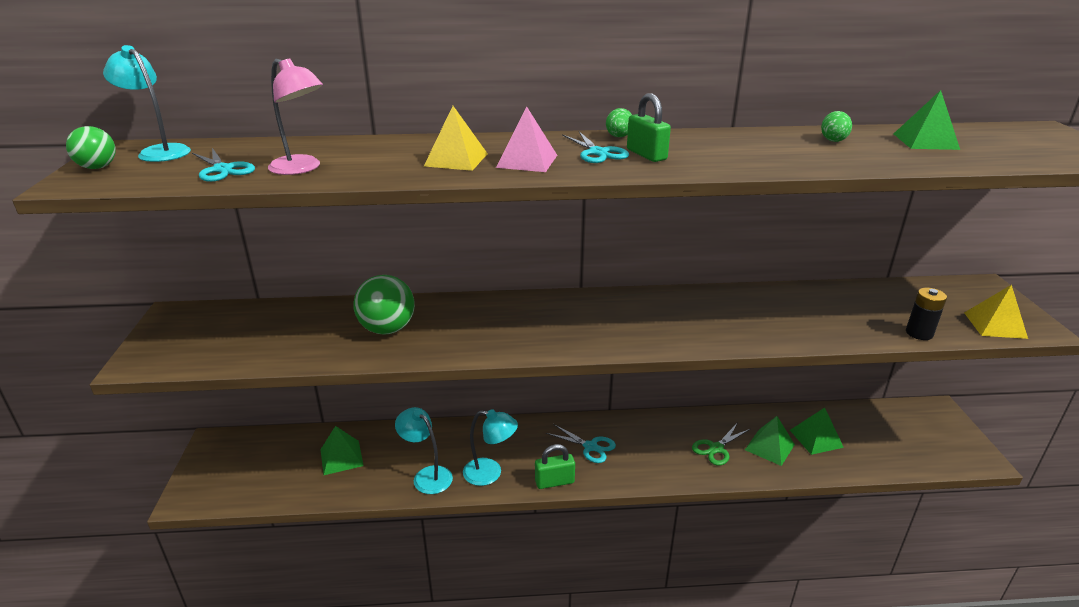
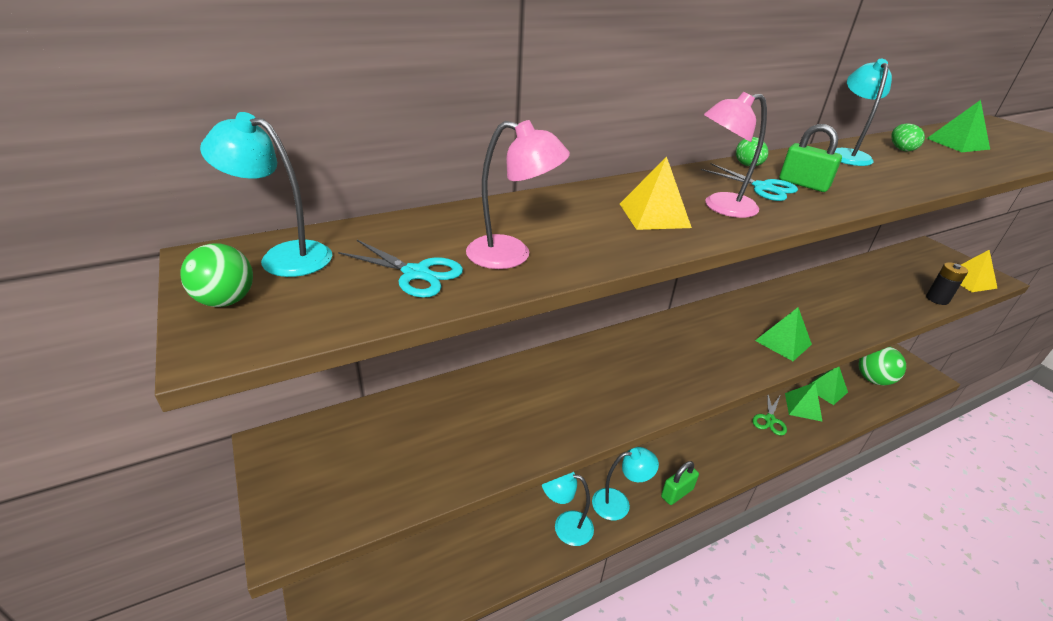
camera: 25 degrees left, 5 degrees up
(341, 457) = (468, 533): green pyramid -> green pyramid (783, 342)
(387, 329) = (543, 401): green ball -> green ball (873, 379)
(527, 161) = (720, 207): pink pyramid -> pink lamp
(590, 447) = (679, 448): turquoise scissors -> none
(751, 138) = (846, 154): none -> turquoise lamp

